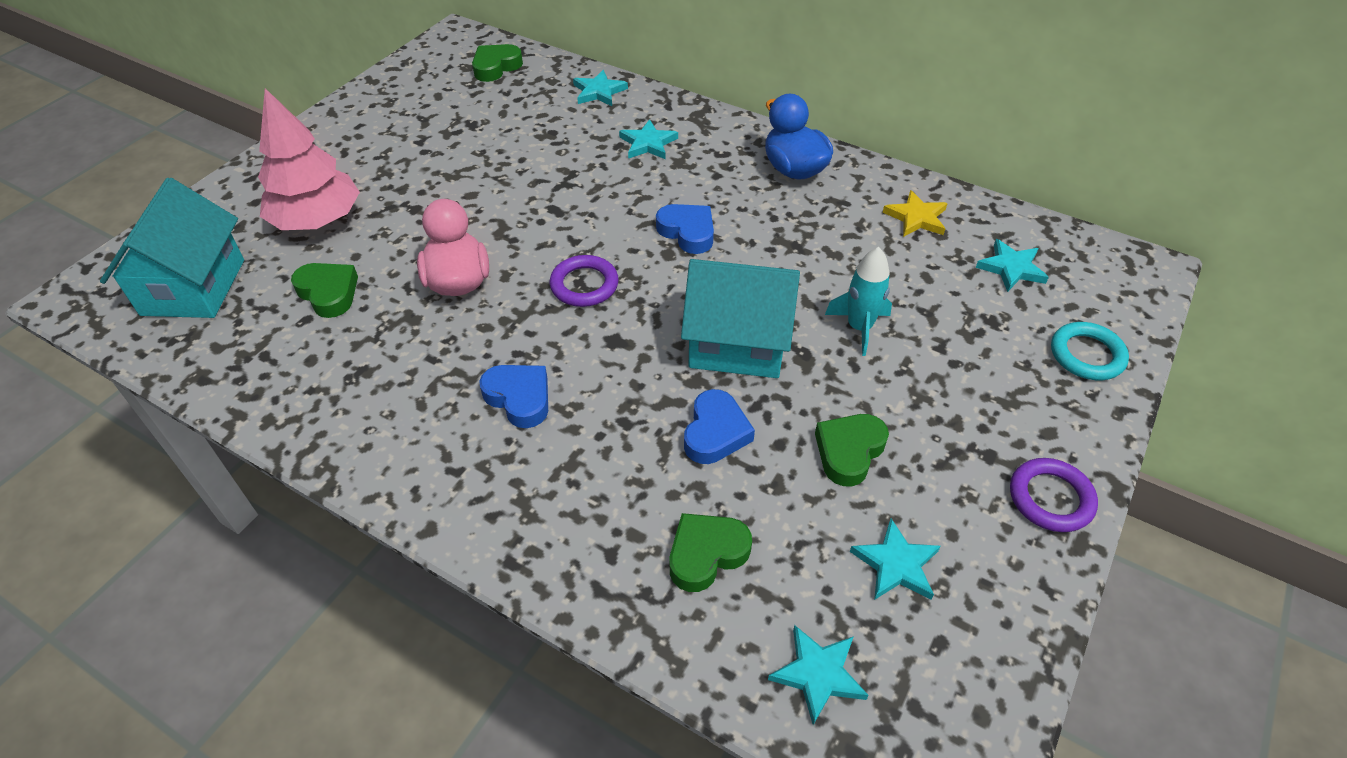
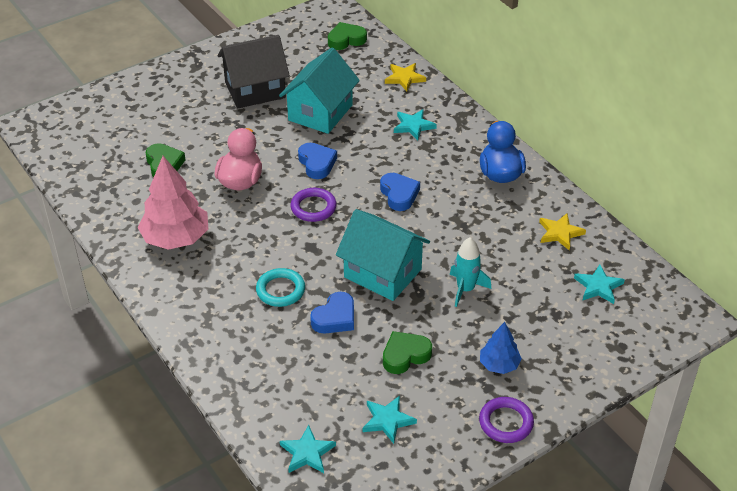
camera: 25 degrees right, 5 degrees down
(193, 287) = (93, 137): turquoise house -> turquoise house (320, 113)
(317, 221) = (179, 117): pink tree -> pink tree (176, 238)
(409, 156) = (255, 90): none -> black house
(519, 398) = (237, 261): blue heart -> blue heart (317, 163)
(599, 92) = (404, 78): turquoise star -> yellow star
(706, 554) = (288, 377): green heart -> none
(978, 416) = (499, 364): none -> blue tree
(1087, 355) = (601, 355): turquoise ring -> turquoise ring (280, 290)

